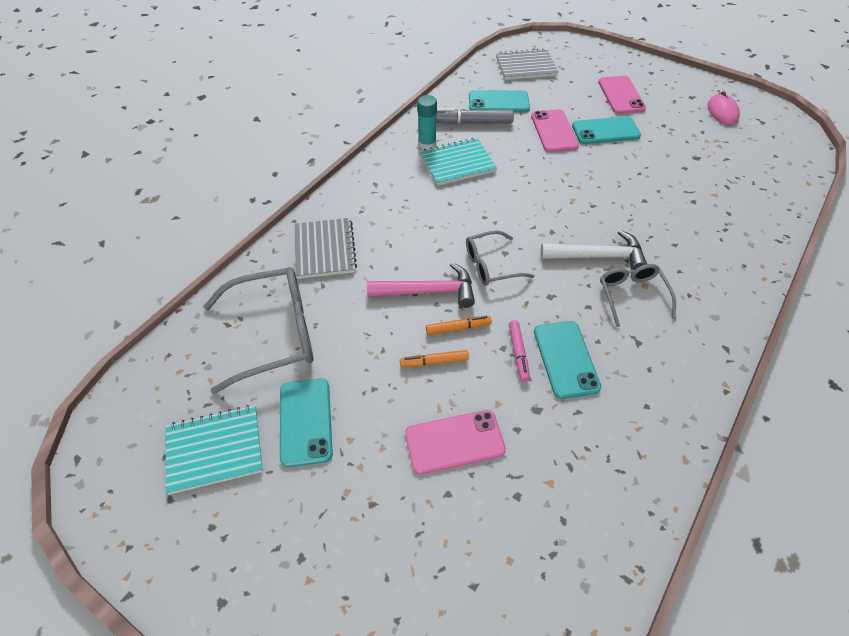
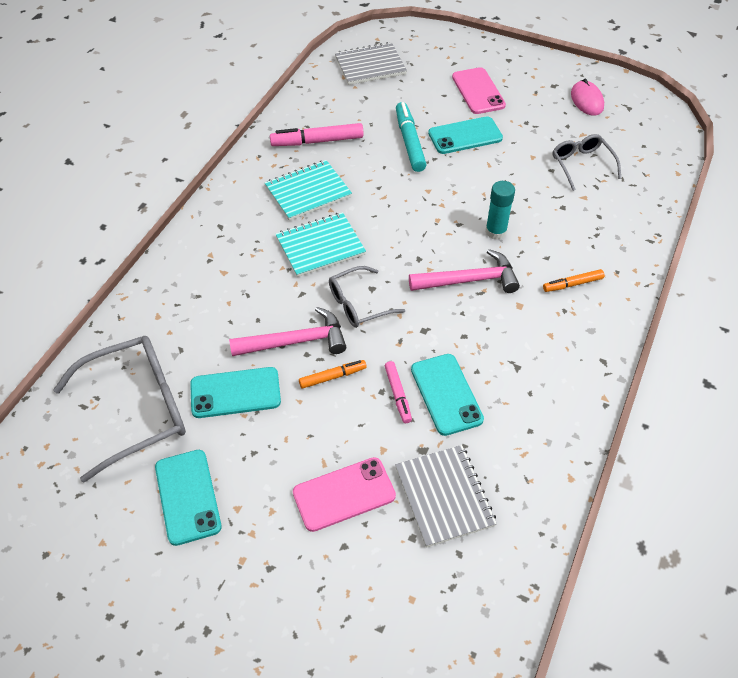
camera: 10 degrees left, 0 degrees up
(214, 450) = (97, 539): turquoise notebook -> turquoise notebook (320, 246)
(324, 249) = (176, 309): grey notebook -> grey notebook (444, 496)
(427, 144) = (271, 172): turquoise glue stick -> turquoise glue stick (496, 231)
(434, 362) = (312, 416): orange marker -> orange marker (572, 284)
(471, 123) = (317, 141): grey marker -> pink marker
(498, 102) = (344, 113): turquoise phone -> turquoise phone (235, 393)
(554, 131) = (409, 142): pink phone -> turquoise marker
(598, 256) = (470, 280): white hammer -> pink hammer
(632, 295) = (507, 318): grey glasses -> grey glasses (581, 165)

